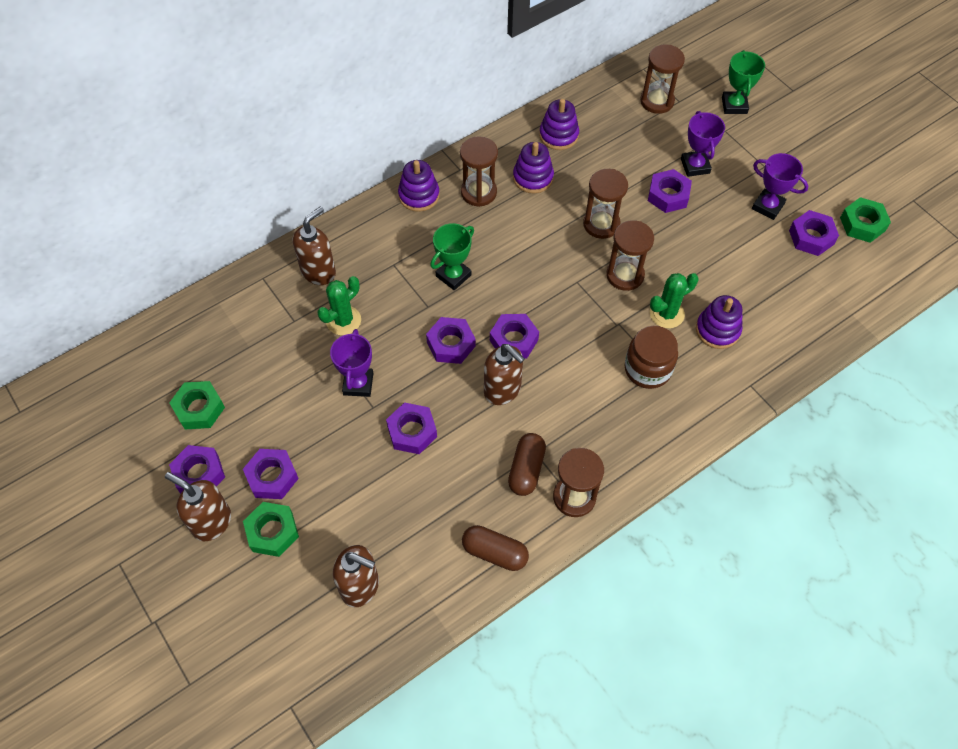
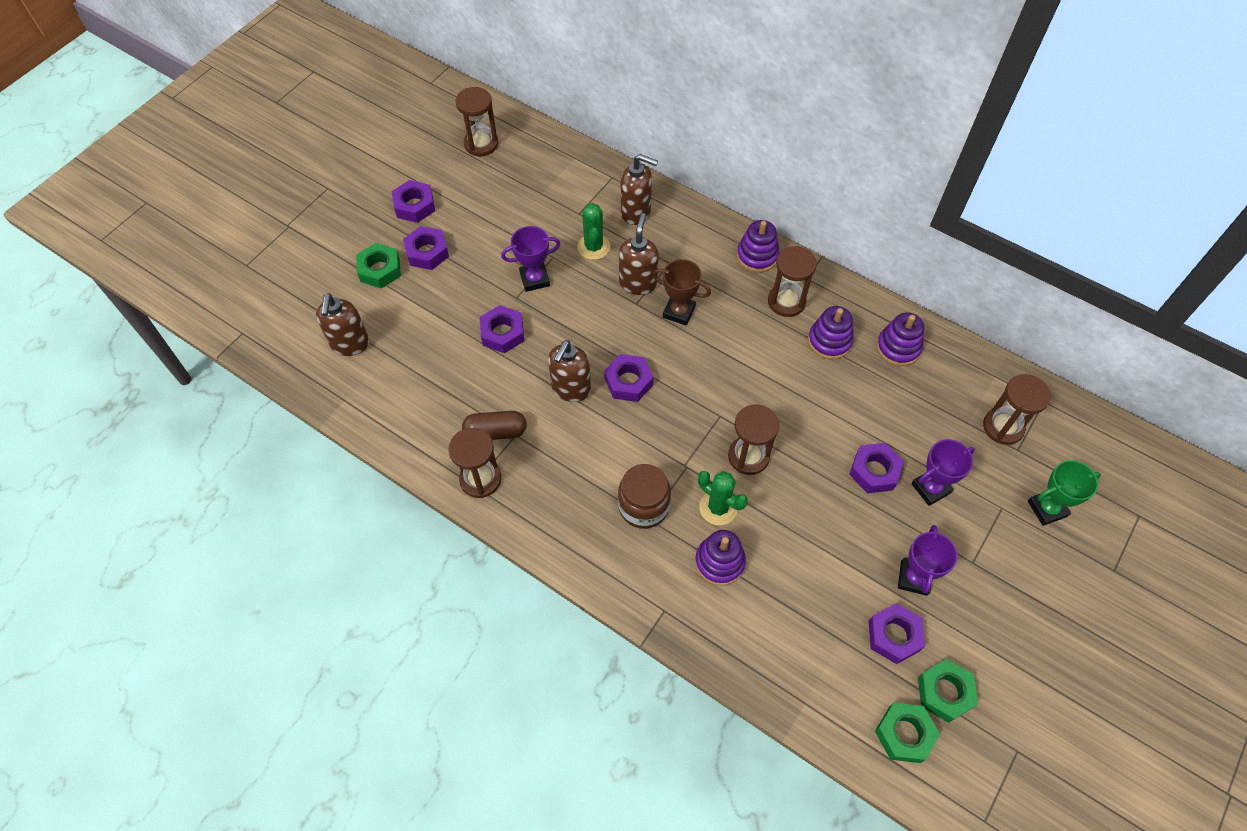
camera: 70 degrees right, 0 degrees up
(199, 408) = (471, 184): green nut -> green nut (904, 734)
(211, 522) = (377, 229): brown soap dispenser -> brown soap dispenser (638, 283)
(343, 321) = (593, 247): green cactus -> green cactus turned 60 degrees clockwise
(451, 344) = (603, 333): purple nut -> none
(453, 275) = (679, 312): green trophy -> brown trophy
(494, 552) = (407, 431): brown capsule -> none
(601, 224) = (802, 418): brown hourglass -> brown hourglass (481, 144)

